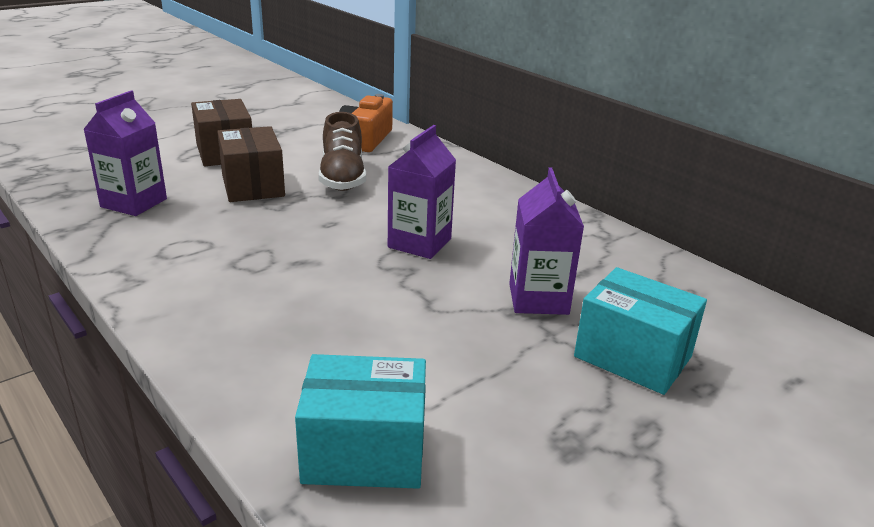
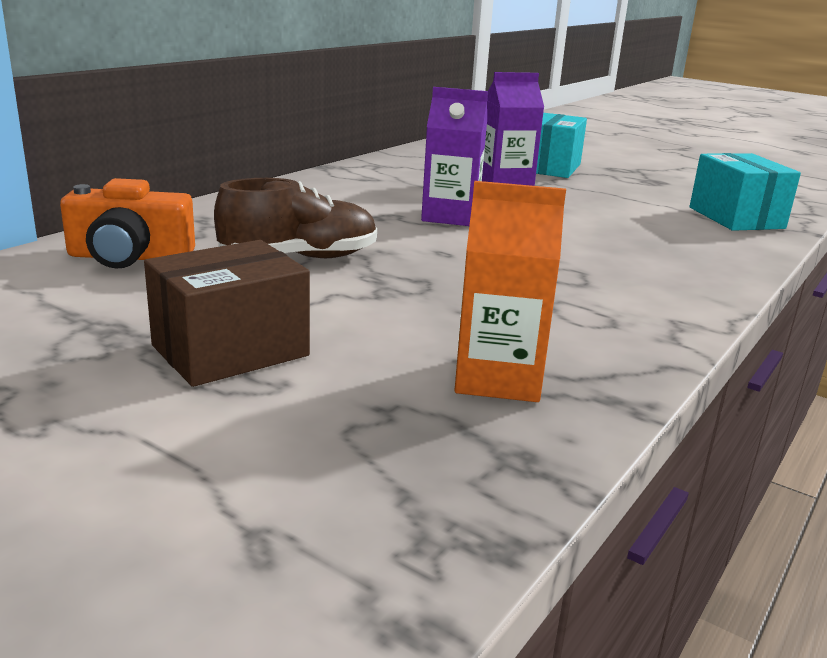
camera: 105 degrees left, 5 degrees down
(134, 203) = (498, 378): purple carton -> orange carton
(253, 186) = (365, 305): brown box -> none

